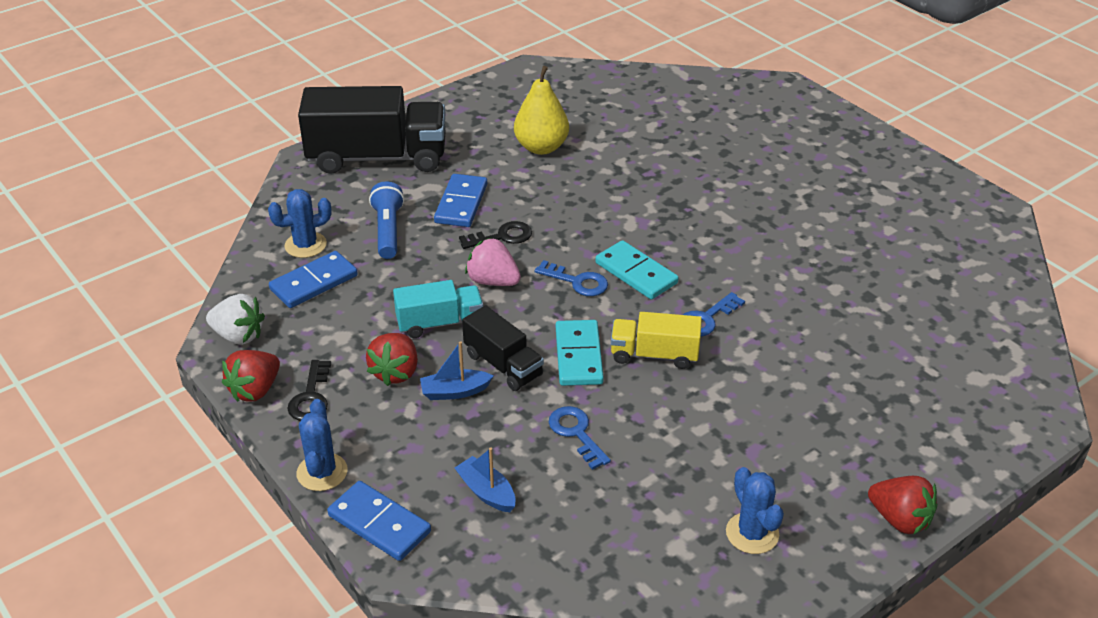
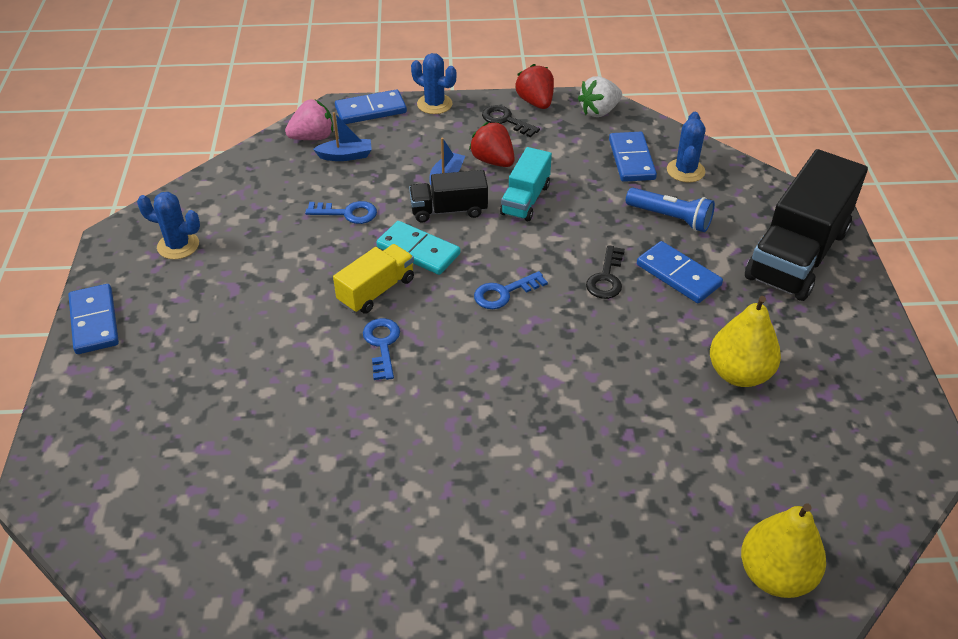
camera: 125 degrees right, 5 degrees up
(493, 281) = (550, 246): pink strawberry -> pink strawberry (313, 137)
(636, 273) = (481, 335): turquoise domino -> none
(686, 95) = (775, 575): none -> yellow pear
(900, 519) = (94, 321): red strawberry -> blue domino

